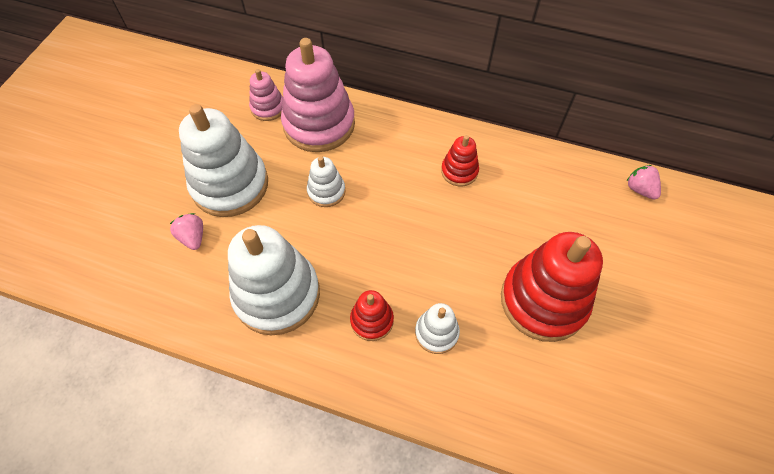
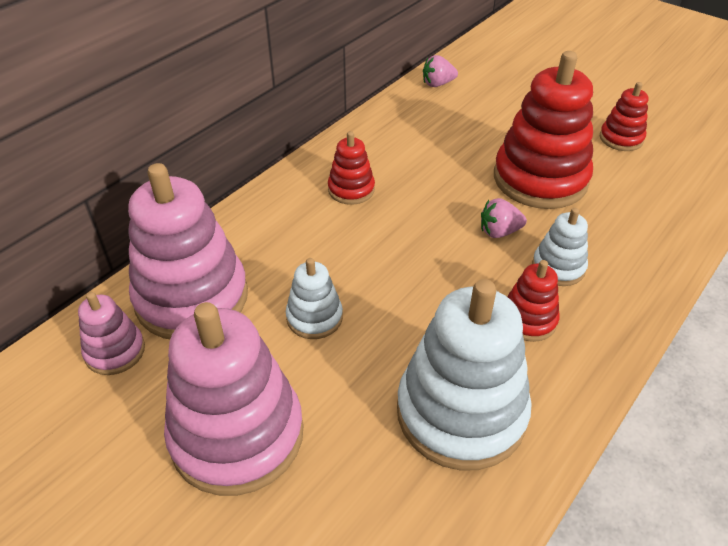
camera: 70 degrees left, 15 degrees down
(193, 237) = (314, 510): pink strawberry -> pink strawberry (499, 232)
(230, 185) = (237, 435): white stacking toy -> pink stacking toy
(649, 364) = (621, 138): none -> red stacking toy

